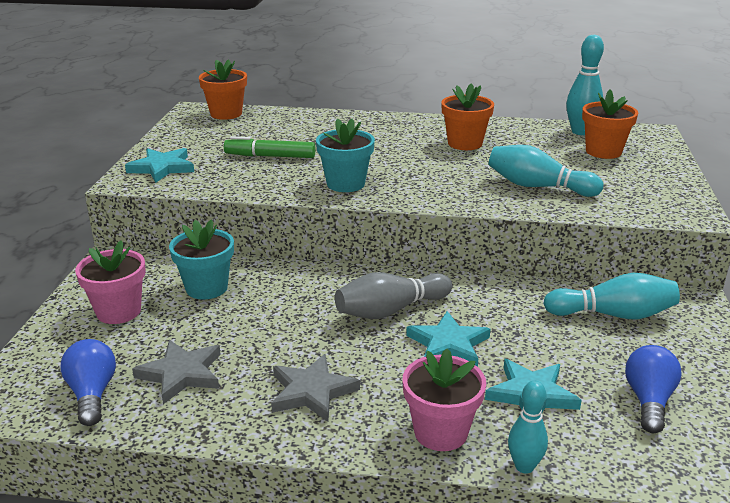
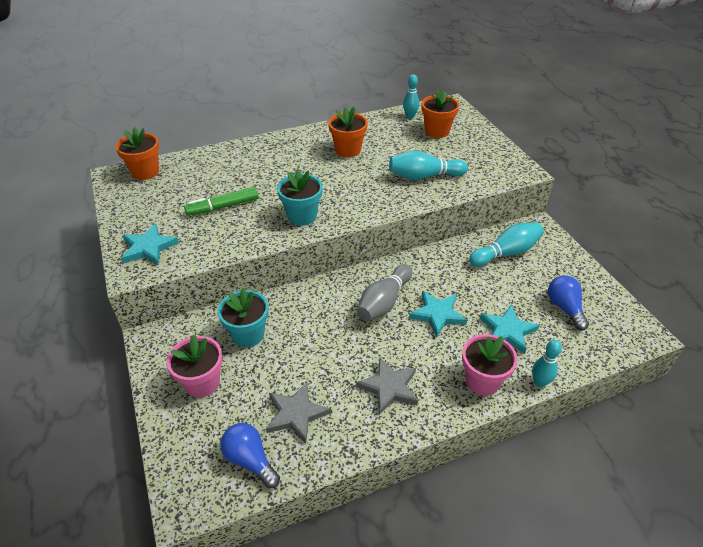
camera: 30 degrees left, 15 degrees up
(580, 132) = (410, 116): turquoise bowling pin -> turquoise bowling pin, size x0.64

